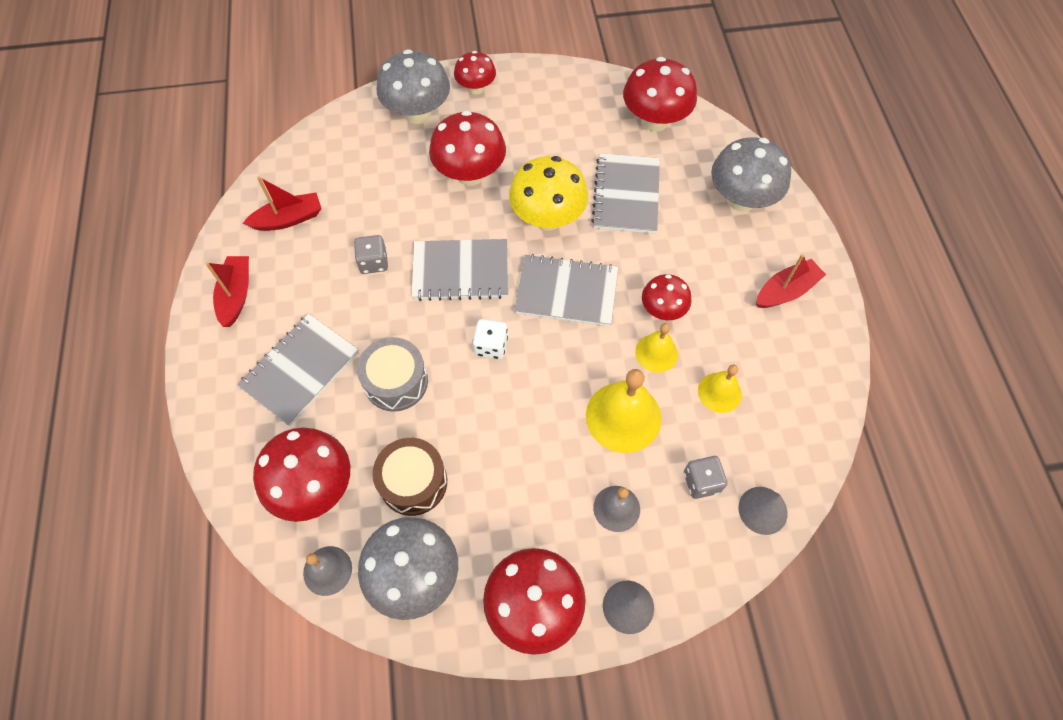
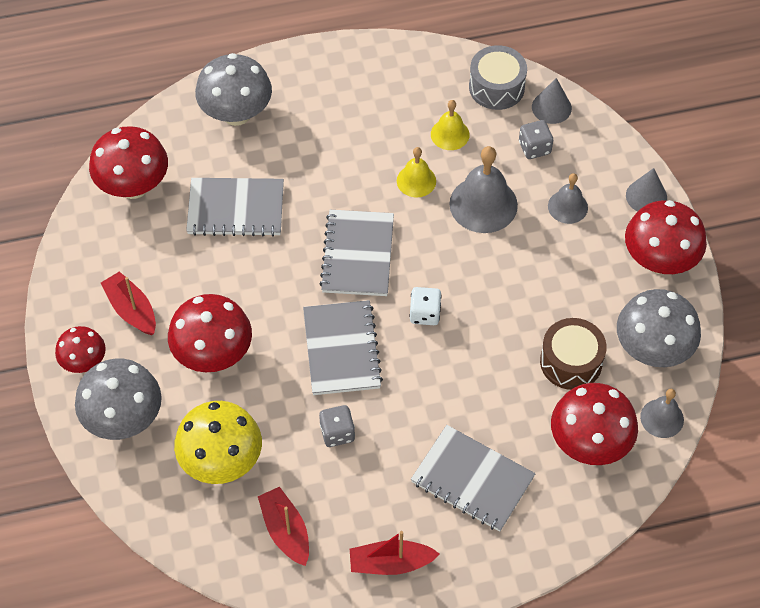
camera: 95 degrees left, 5 degrees down
(396, 381) = (473, 391): grey drum -> grey drum (496, 87)
(547, 218) = (269, 277): yellow mushroom -> yellow mushroom (221, 461)
(623, 417) = (483, 204): yellow bell -> grey bell
(662, 310) = (370, 176): red mushroom -> none
(786, 291) = (340, 83): red boat -> red boat (132, 310)

